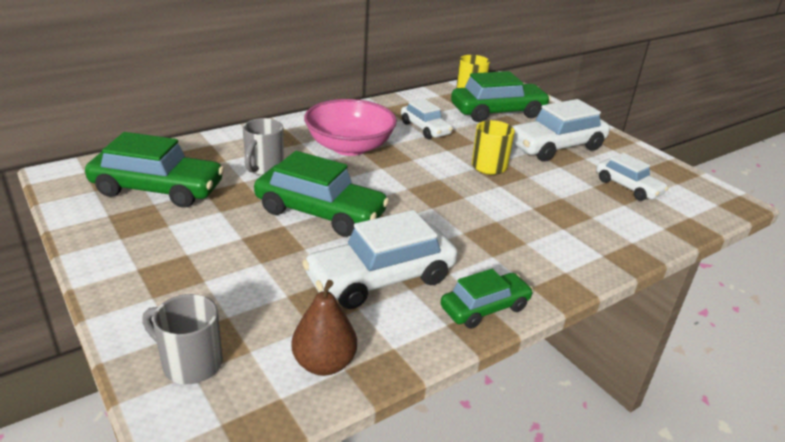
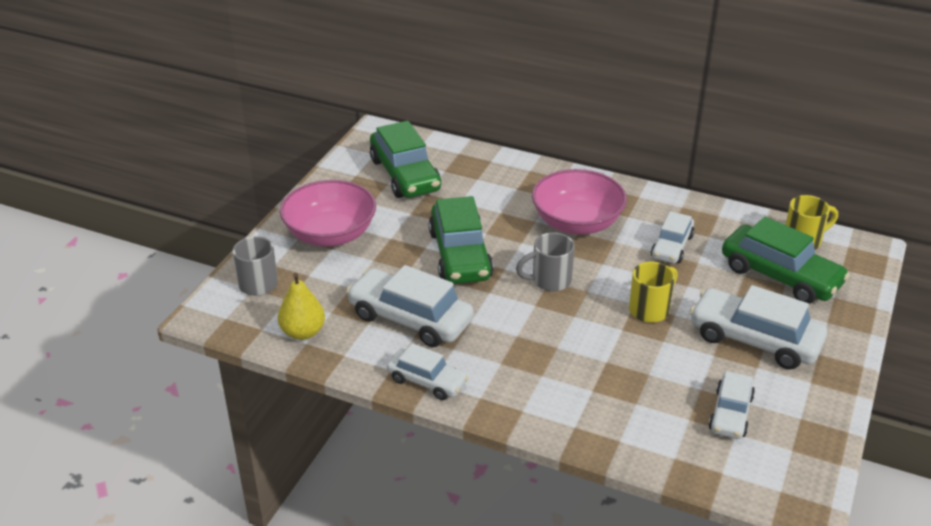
camera: 60 degrees right, 5 degrees up
(180, 271) = (330, 234): none -> pink bowl
(264, 168) = (488, 200): grey mug -> grey mug (549, 281)
(324, 363) = (303, 332): brown pear -> yellow pear
(485, 308) = (427, 381): green car -> white car

